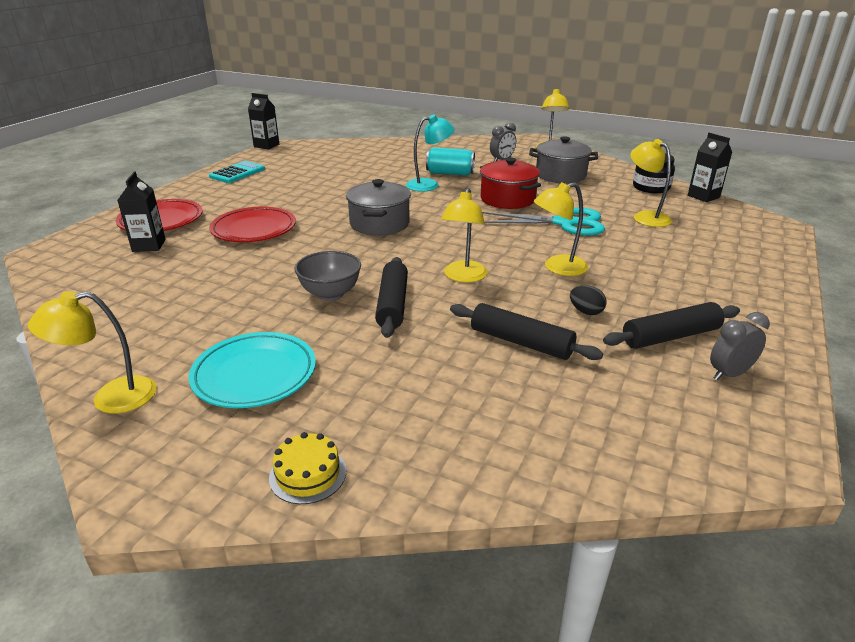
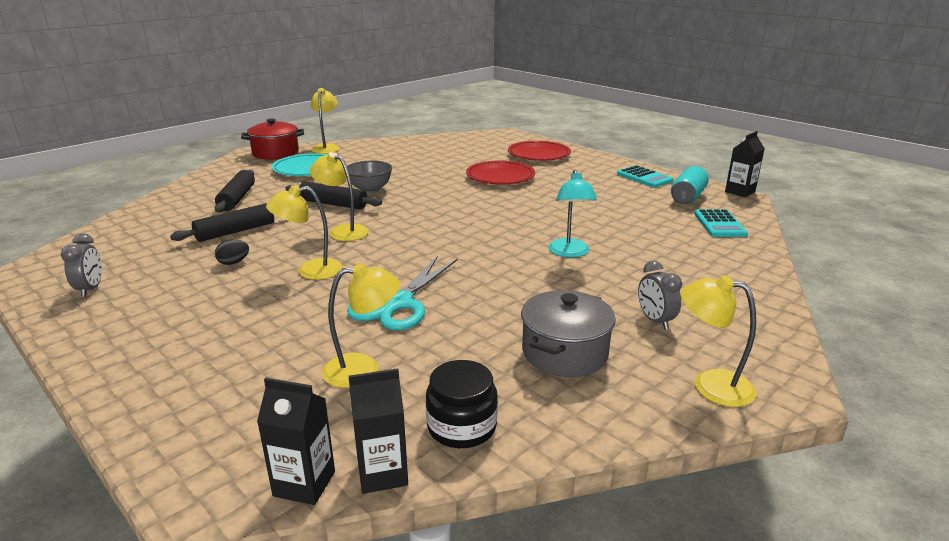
camera: 110 degrees right, 5 degrees down
(149, 245) = (495, 152): black carton -> black carton (304, 484)
(308, 474) = (220, 174): yellow cake -> none
(341, 150) = (719, 224): none -> turquoise calculator
(379, 224) = (476, 216): grey pot -> none
(450, 173) = (606, 271): turquoise can -> turquoise can (687, 197)
(507, 199) = (494, 287): red pot -> red pot (275, 153)
(557, 268) = (310, 271): yellow lamp -> yellow lamp turned 105 degrees counterclockwise
(670, 336) = (156, 284): black rolling pin -> black rolling pin (237, 198)

